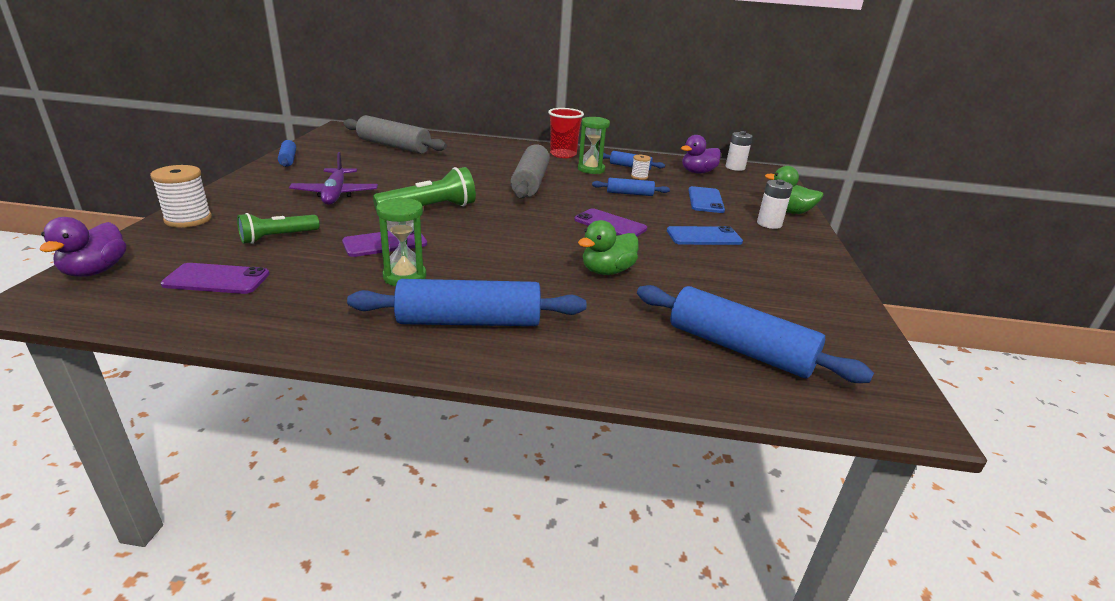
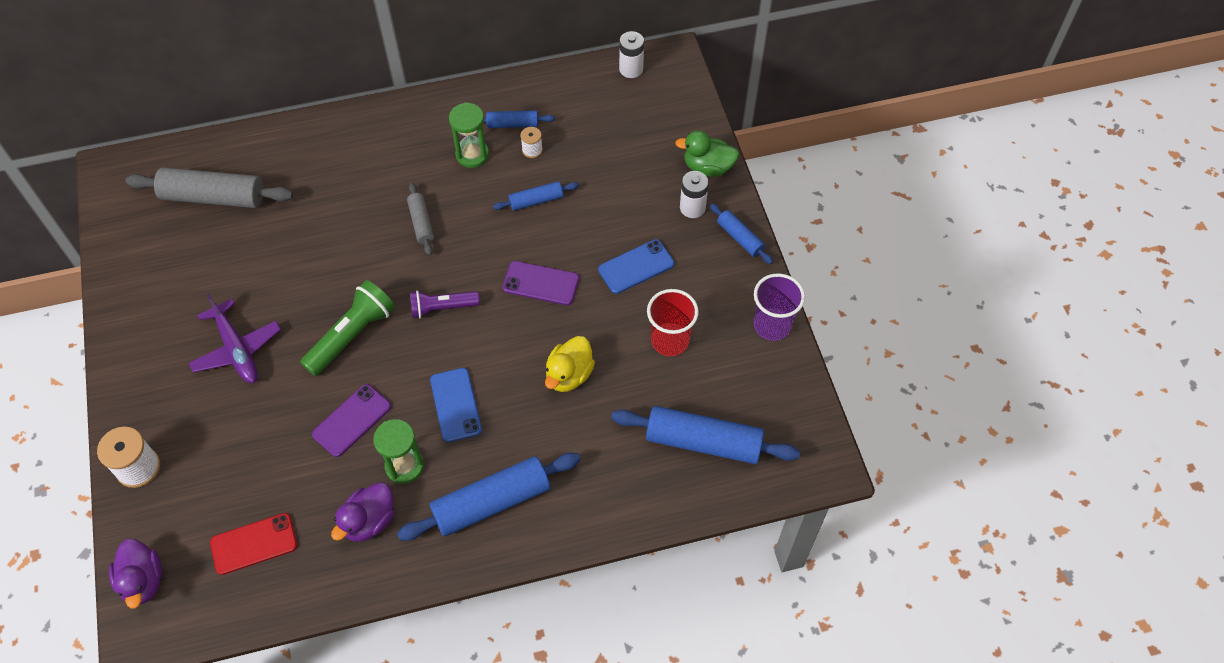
camera: 20 degrees left, 30 degrees up
(217, 279) = (254, 544): purple phone -> red phone
(278, 237) = (249, 457): green flashlight -> none
(288, 159) = (122, 294): blue rolling pin -> blue rolling pin (740, 238)
(516, 215) = (442, 308): none -> purple flashlight
(530, 182) = (421, 223): grey rolling pin -> grey rolling pin, size x0.53
(563, 154) = (423, 125): red cup -> red cup (670, 341)
(607, 271) = (569, 375): green duck -> yellow duck
(697, 172) = (592, 104): purple duck -> purple duck (369, 521)
(705, 200) = (618, 180): blue phone -> blue phone (455, 405)
(841, 297) = (772, 325): none -> purple cup

